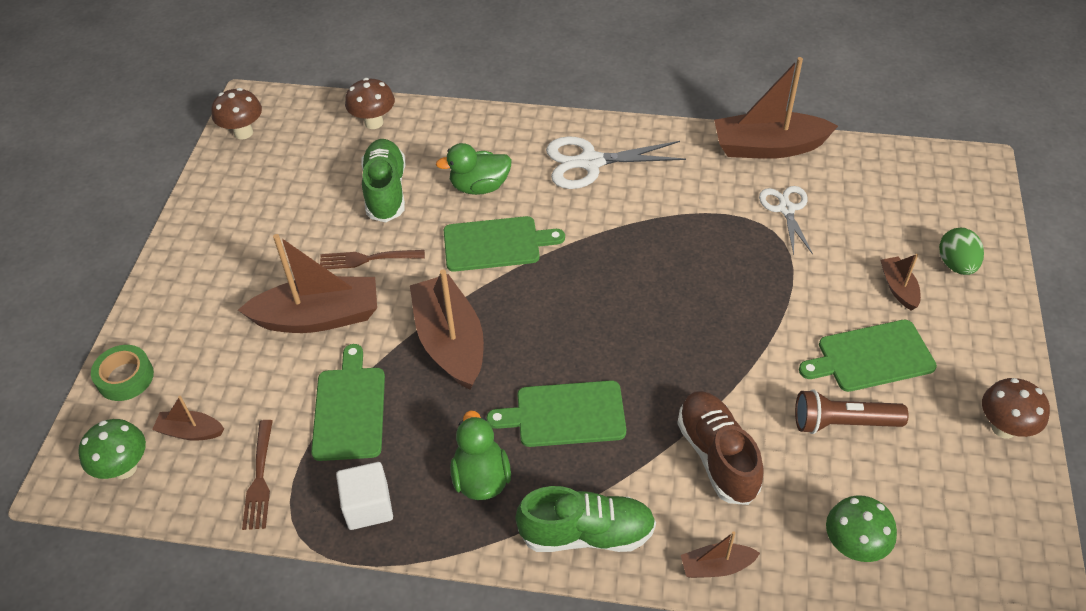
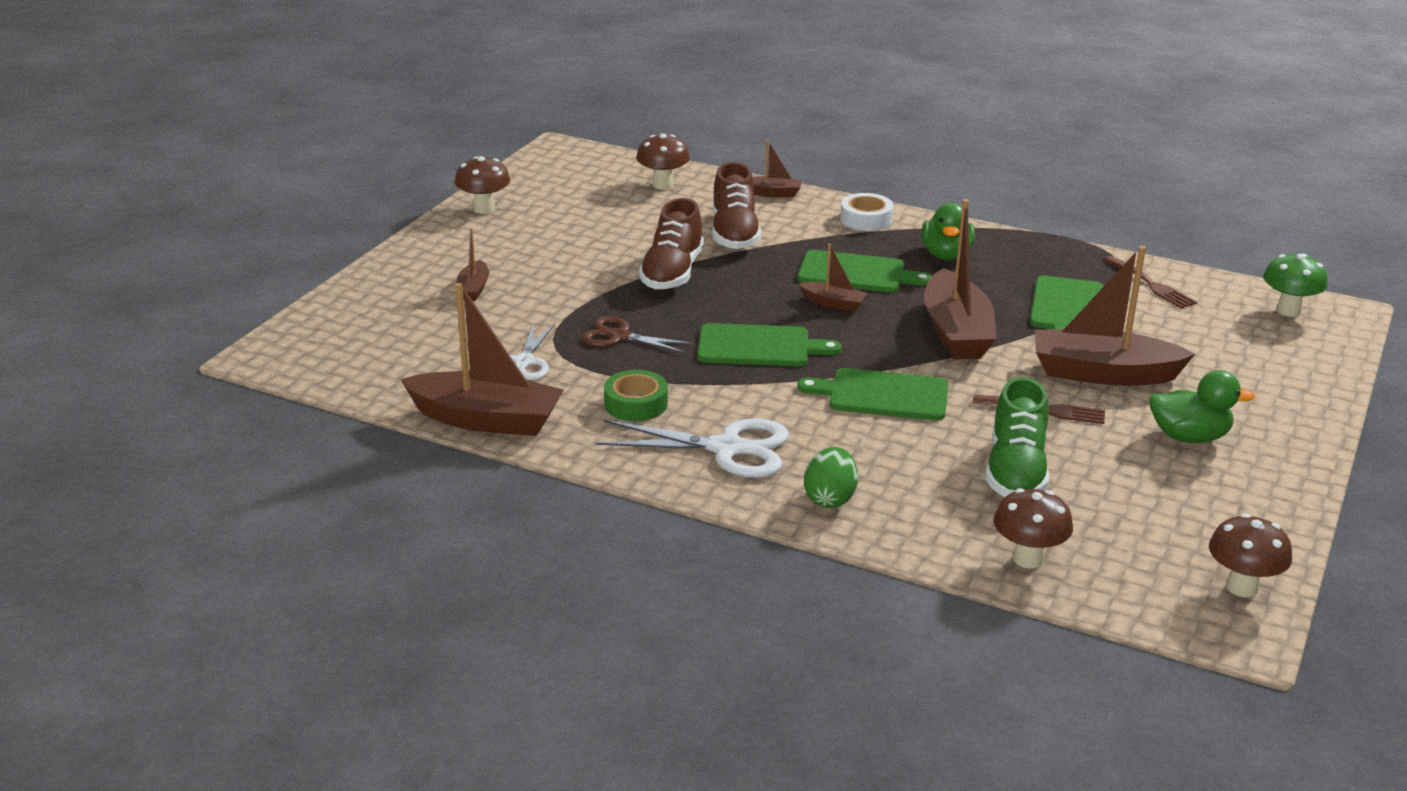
camera: 165 degrees left, 20 degrees down
(125, 377) = (1316, 366): green tape -> green tape (636, 404)
(190, 431) = (1229, 321): brown boat -> brown boat (833, 303)
(260, 479) = (1152, 285): brown fork -> brown fork turned 135 degrees clockwise
(368, 506) = (1050, 257): white cube -> none
(479, 186) = (886, 452): green duck -> green duck (1189, 437)
(586, 533) = (866, 219): green shoe -> white tape
(733, 258) = (619, 337): none -> brown scissors
(741, 363) = (672, 273): none -> brown shoe
(843, 423) = (613, 231): brown flashlight -> none
(853, 547) = (663, 185): green mushroom -> brown mushroom
(871, 357) = (549, 257): green cutting board -> green cutting board (759, 346)
(956, 264) = (397, 293): green egg -> green egg (830, 498)

